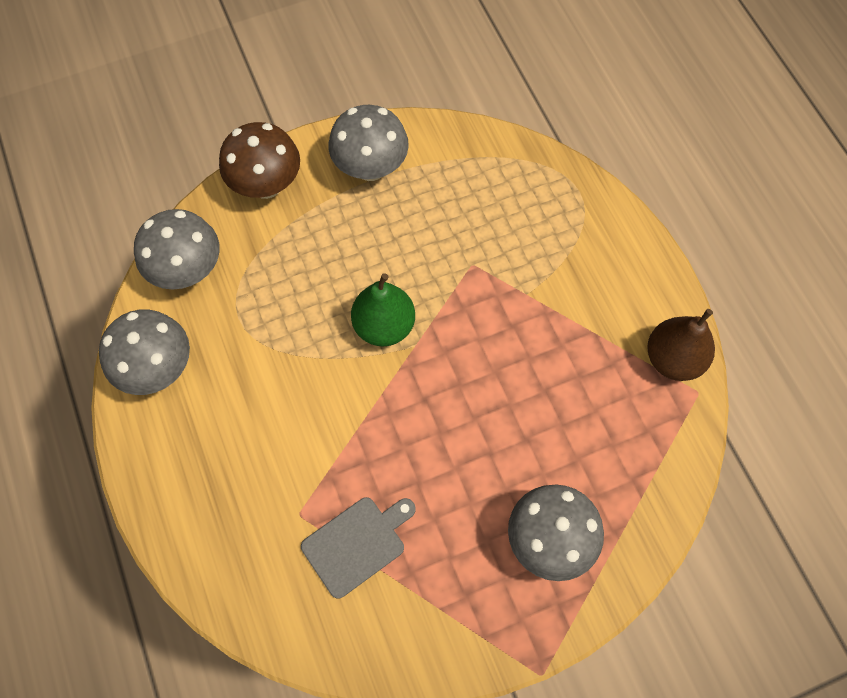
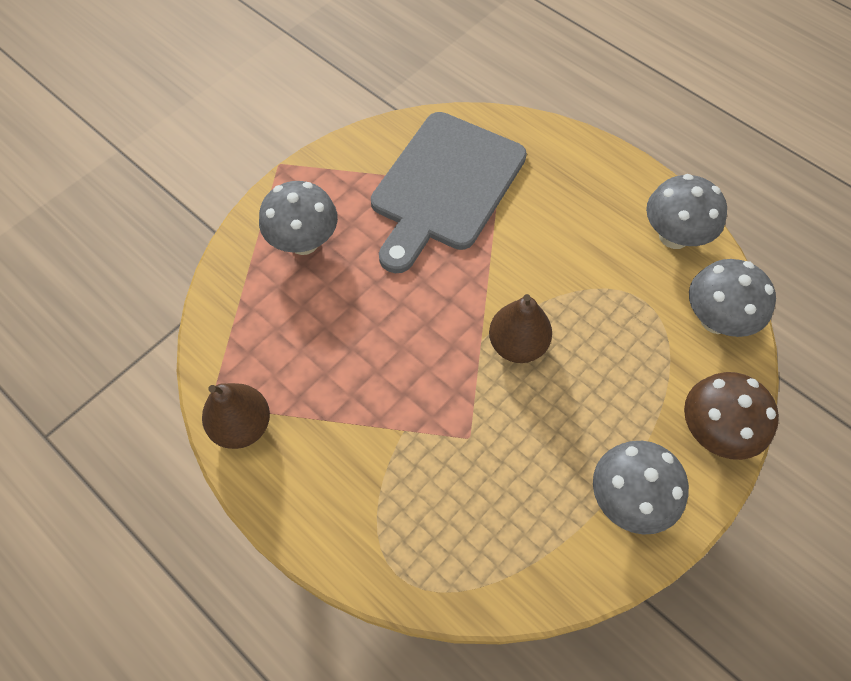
camera: 155 degrees right, 5 degrees down
(357, 543) = (445, 186): grey cutting board -> grey cutting board, size x2.08
(384, 326) = (517, 345): green pear -> brown pear

